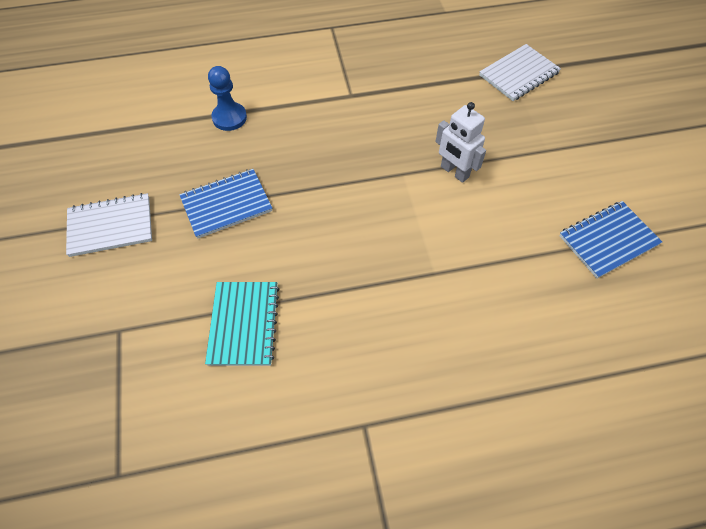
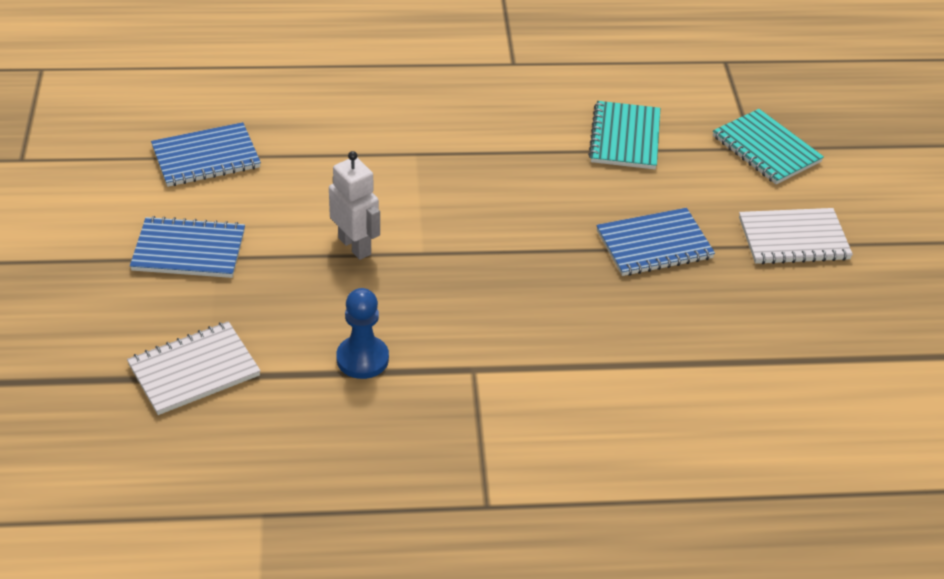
camera: 175 degrees left, 15 degrees down
(106, 330) = (766, 149): none -> turquoise notebook
(229, 118) = (661, 355): blue pawn -> blue pawn (362, 359)
(569, 152) = (189, 250): none -> blue notebook

